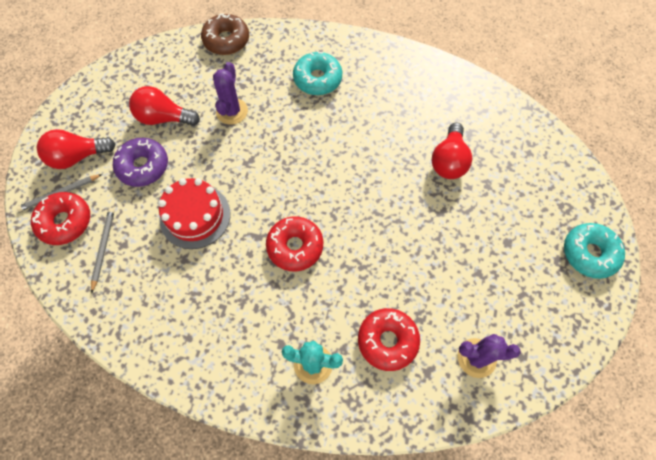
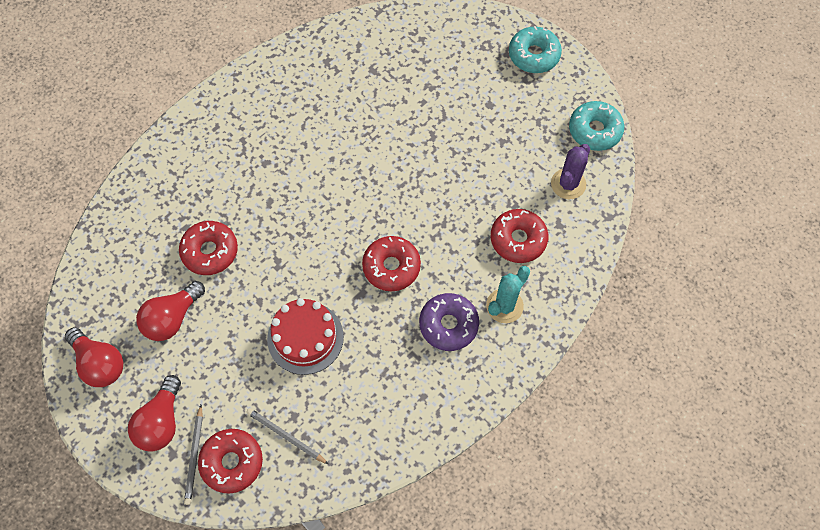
camera: 60 degrees left, 0 degrees up
(143, 166) = (217, 362): purple donut -> purple donut (448, 325)
(226, 40) = (117, 215): brown donut -> none
(232, 111) = (210, 251): purple cactus -> red donut
(317, 79) = (227, 158): turquoise donut -> turquoise donut (594, 130)
(449, 161) = (389, 101): red light bulb -> red light bulb (99, 363)

